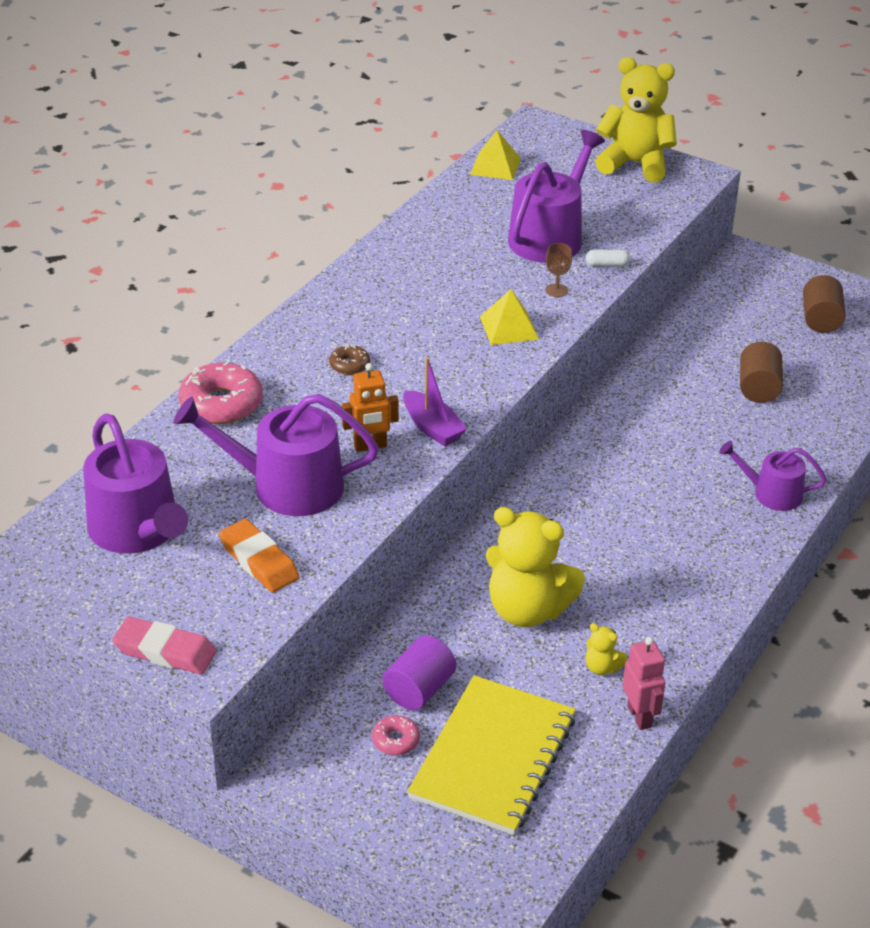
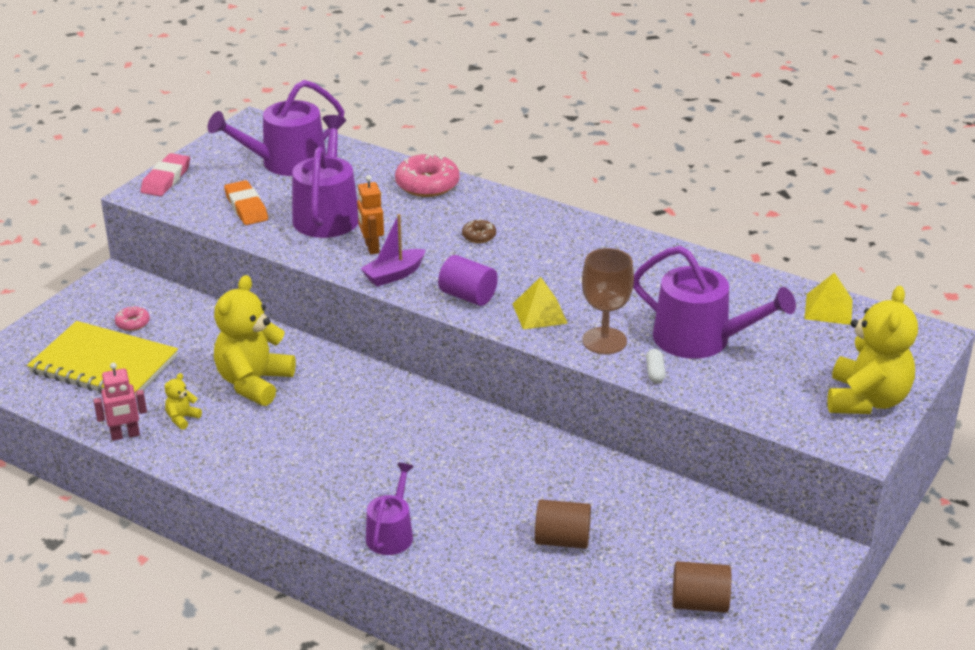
camera: 90 degrees right, 5 degrees down
(259, 561) = (246, 207): orange eraser -> orange eraser turned 75 degrees counterclockwise
(419, 689) = (179, 332): purple cylinder -> purple cylinder (468, 296)
(556, 290) = (604, 341): brown goblet -> brown goblet, size x1.99

